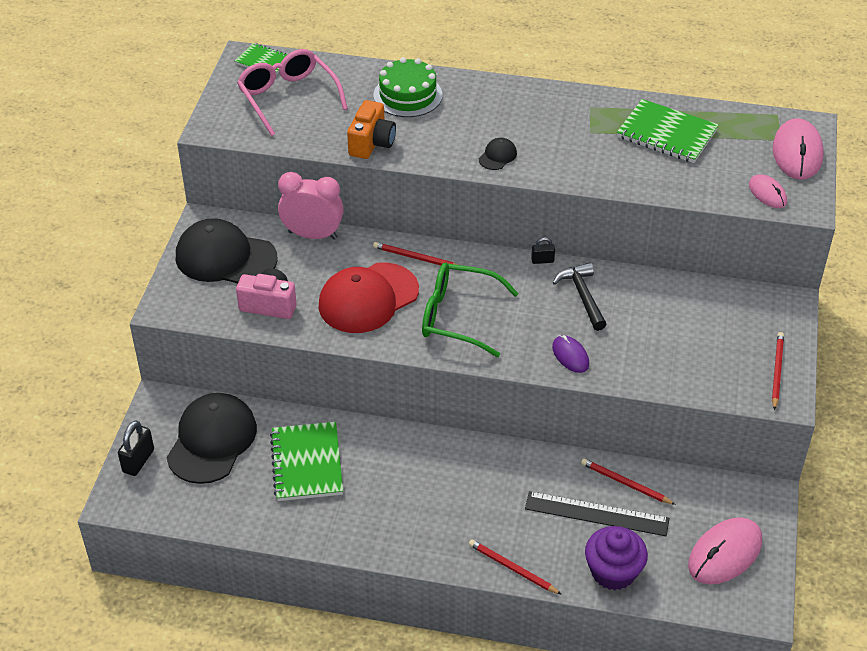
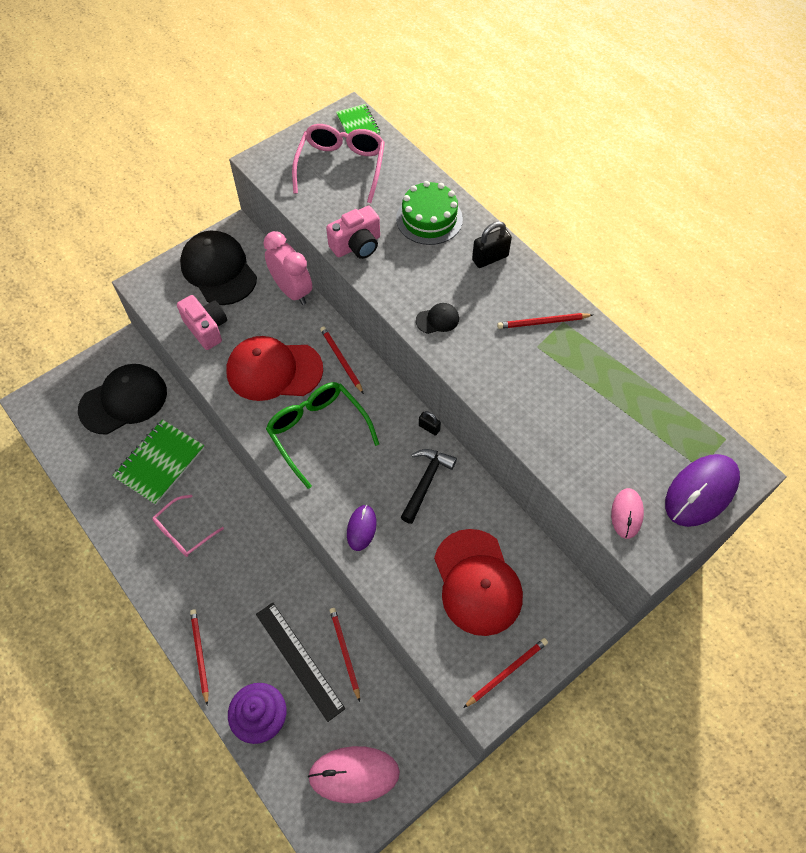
camera: 40 degrees right, 15 degrees up
(138, 461) = (70, 382): black padlock -> black padlock (490, 258)
(371, 143) = (357, 245): orange camera -> pink camera
(392, 497) = (183, 532): none -> pink glasses
(576, 115) = (543, 322): none -> red pencil
(666, 134) = (600, 391): green notebook -> none
(694, 333) = (477, 582): none -> red cap
(797, 153) = (701, 491): pink mouse -> purple mouse

